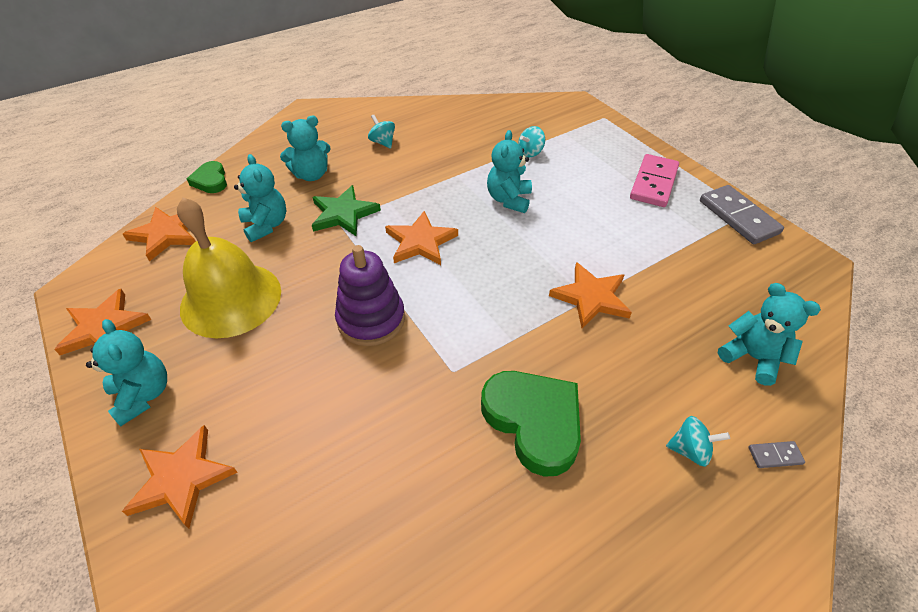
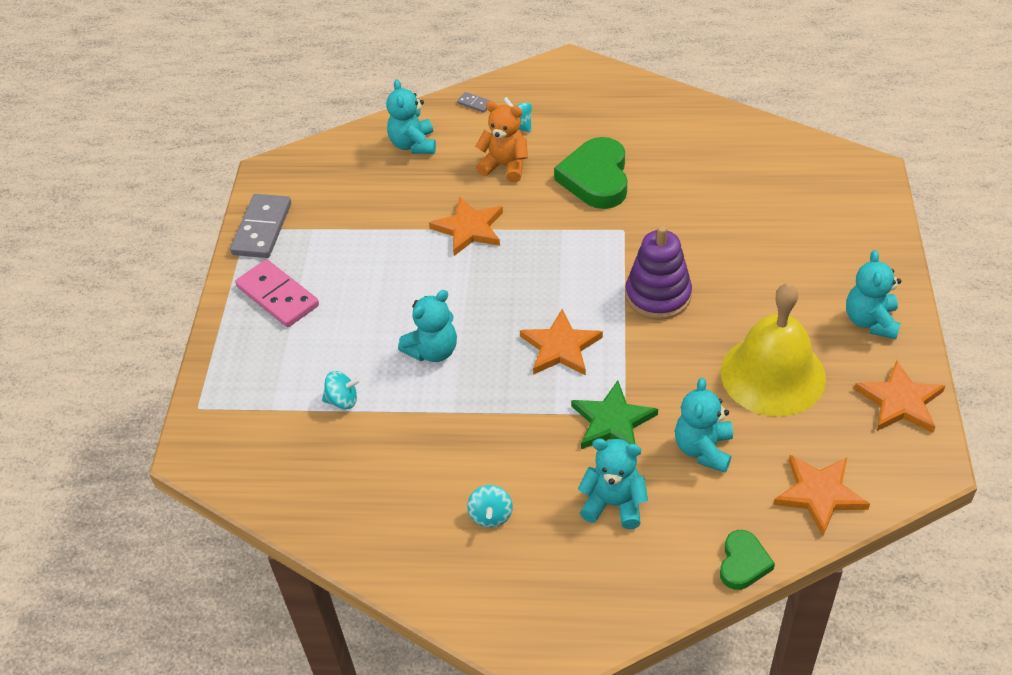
camera: 140 degrees left, 0 degrees up
(181, 478) = (851, 251): orange star -> none
(638, 383) = (505, 166): none -> orange teddy bear
(654, 183) = (278, 296): pink domino -> pink domino turned 75 degrees clockwise

